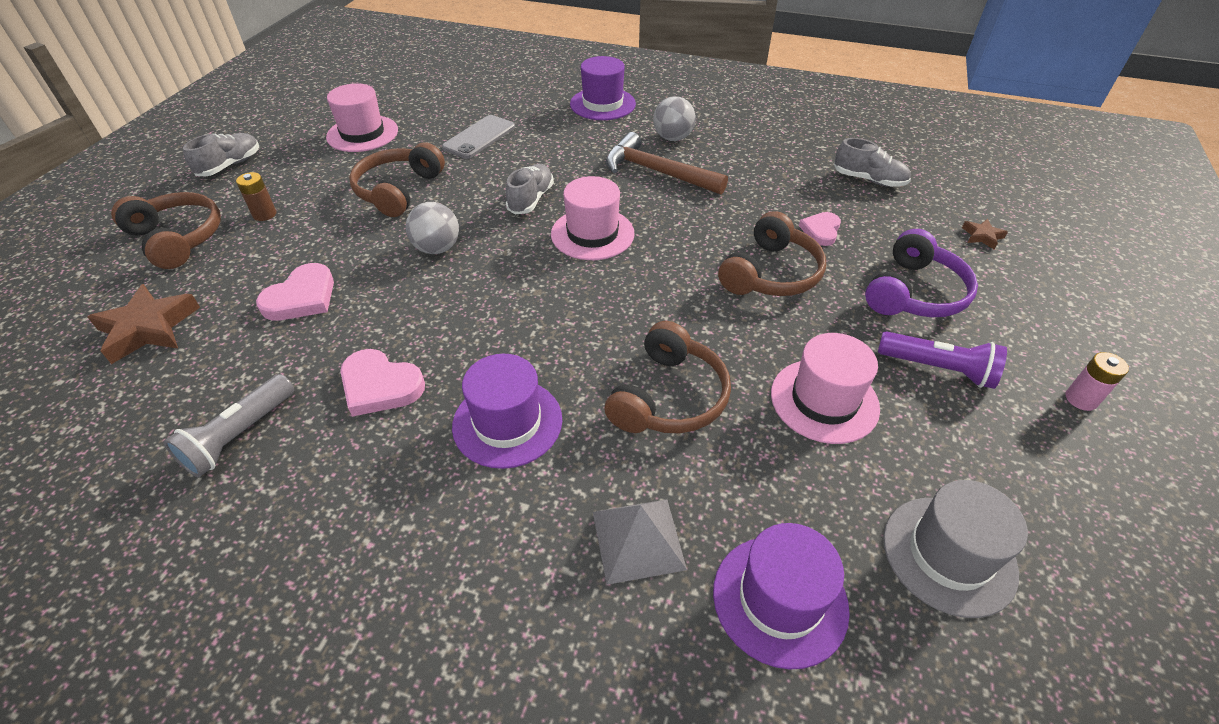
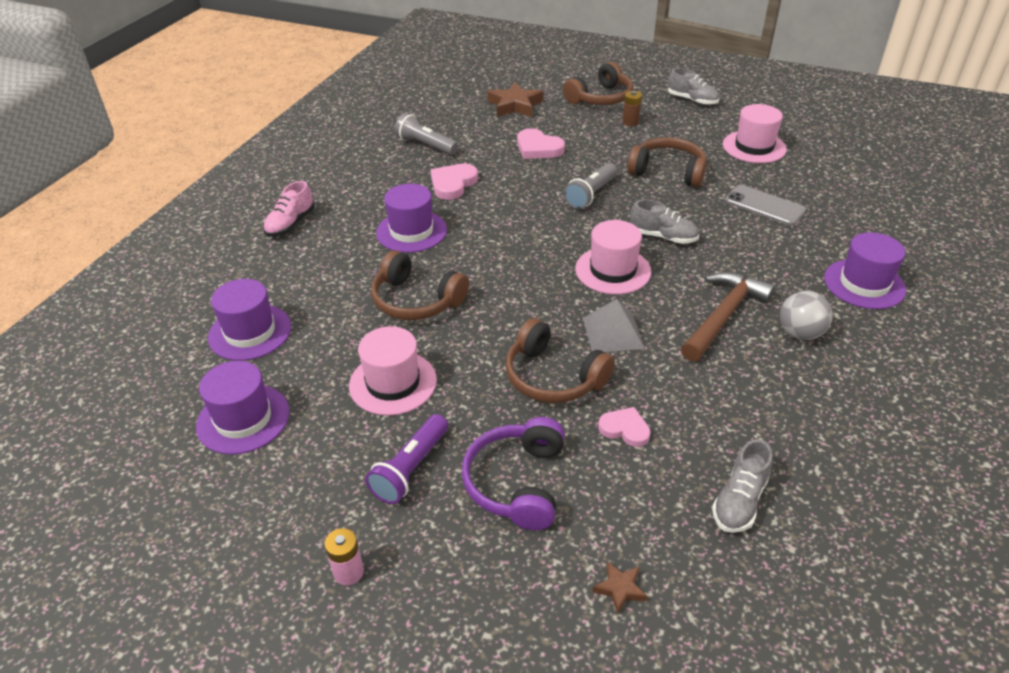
camera: 95 degrees right, 5 degrees down
(437, 248) = (591, 194): grey ball -> grey flashlight
(471, 615) = (290, 224): none -> pink shoe
(638, 540) = (310, 280): grey pyramid -> grey pyramid (613, 332)
(914, 293) = (517, 482): purple headphones -> purple headphones turned 60 degrees clockwise
(949, 555) = (243, 419): grey hat -> purple hat

